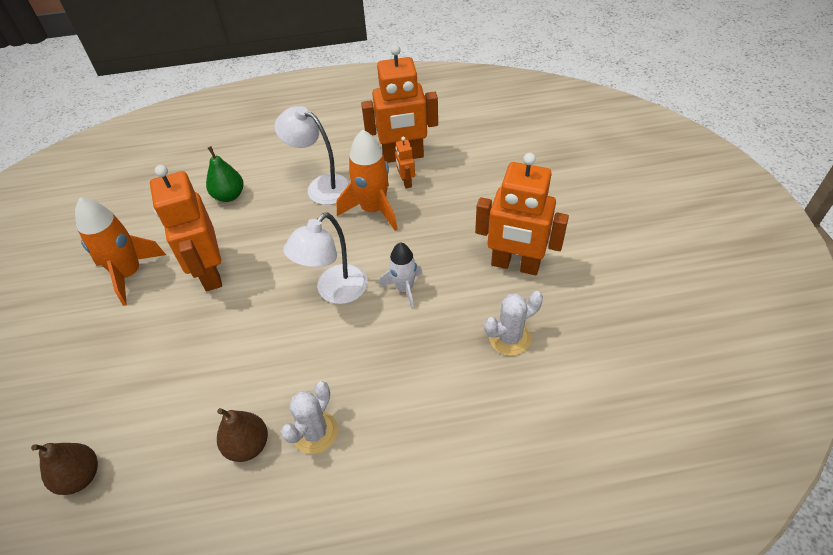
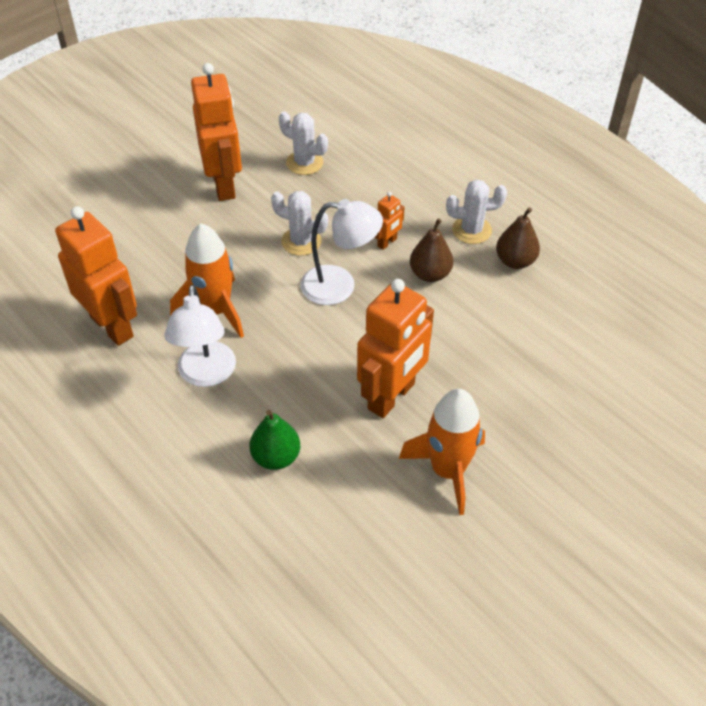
camera: 125 degrees left, 0 degrees up
(80, 476) = (630, 344): brown pear -> brown pear (430, 274)
(404, 288) = (301, 241): white rocket -> white cactus
(406, 182) = (156, 304): orange robot -> orange robot (387, 242)

